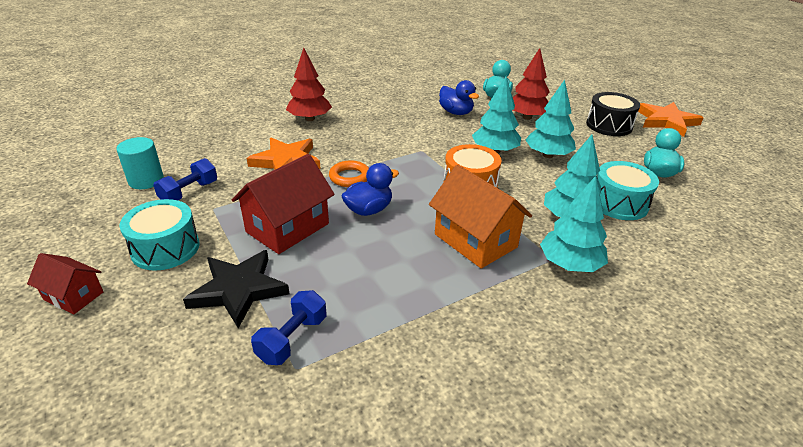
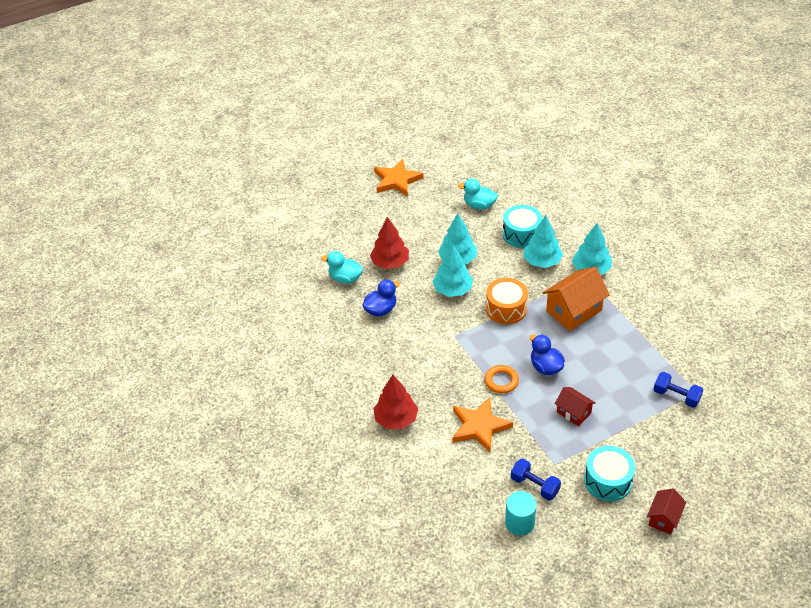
camera: 85 degrees left, 10 degrees up
(238, 290) = (642, 429): black star -> none
(287, 228) = (573, 412): red house -> red house, size x0.57
(609, 125) = (405, 215): black drum -> none

